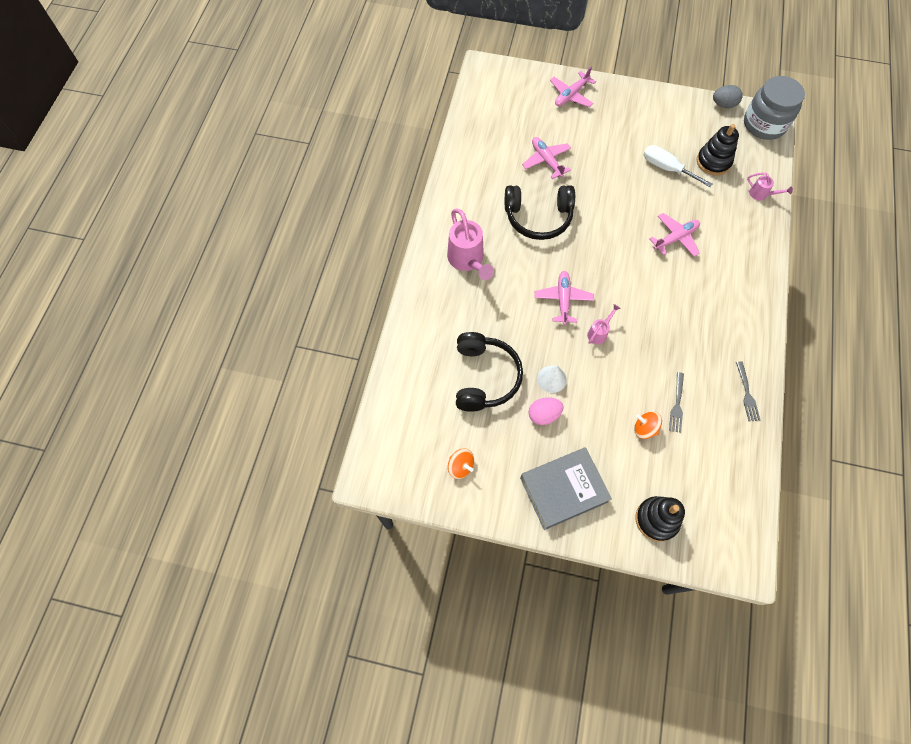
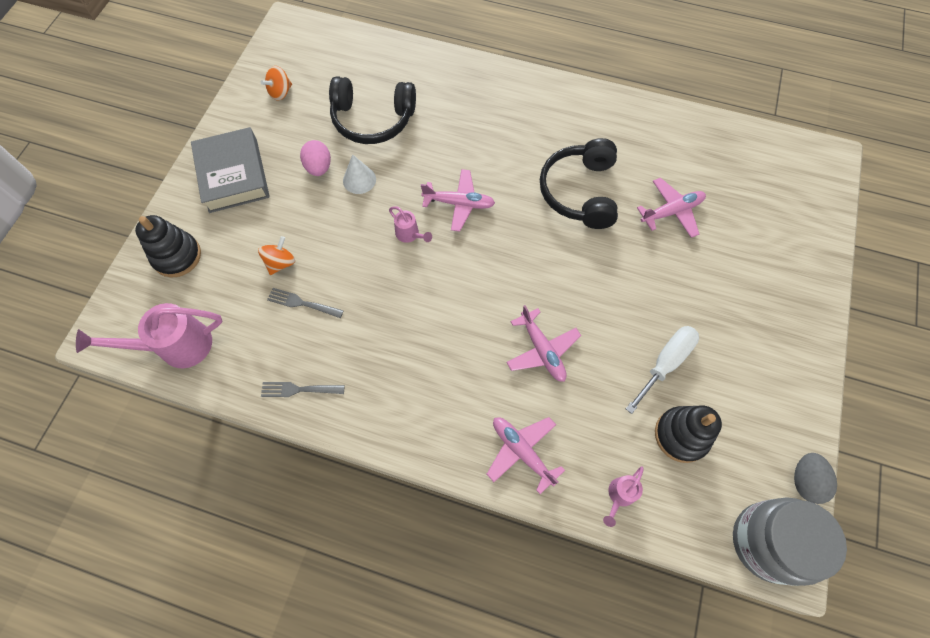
camera: 95 degrees right, 0 degrees up
(467, 260) = (520, 116): pink watering can -> pink watering can (176, 346)
(571, 95) = (794, 256): pink plane -> pink plane (522, 451)

